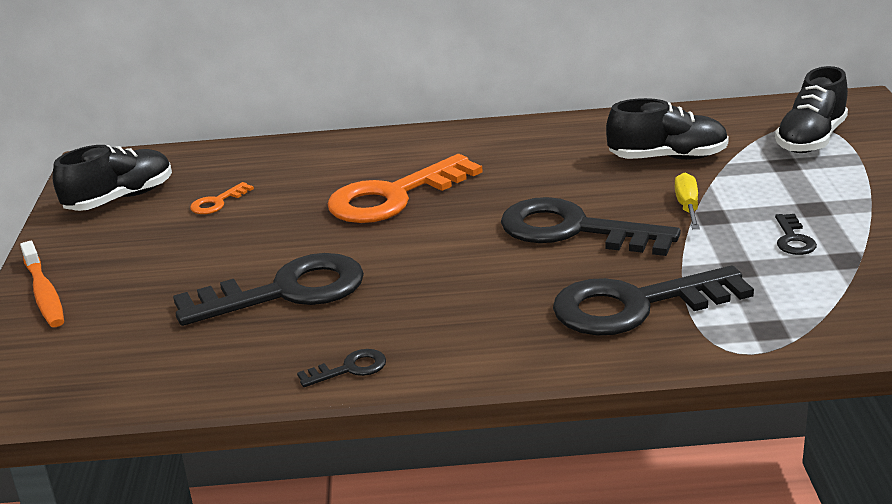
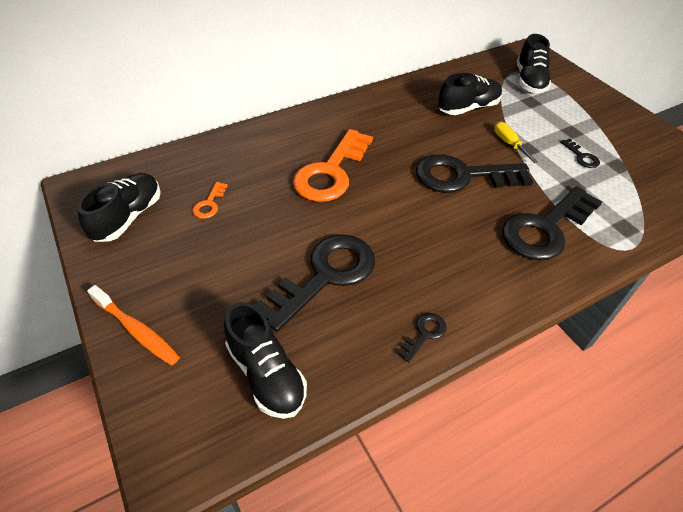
camera: 30 degrees left, 20 degrees up
(138, 358) = (266, 374): none -> black shoe

